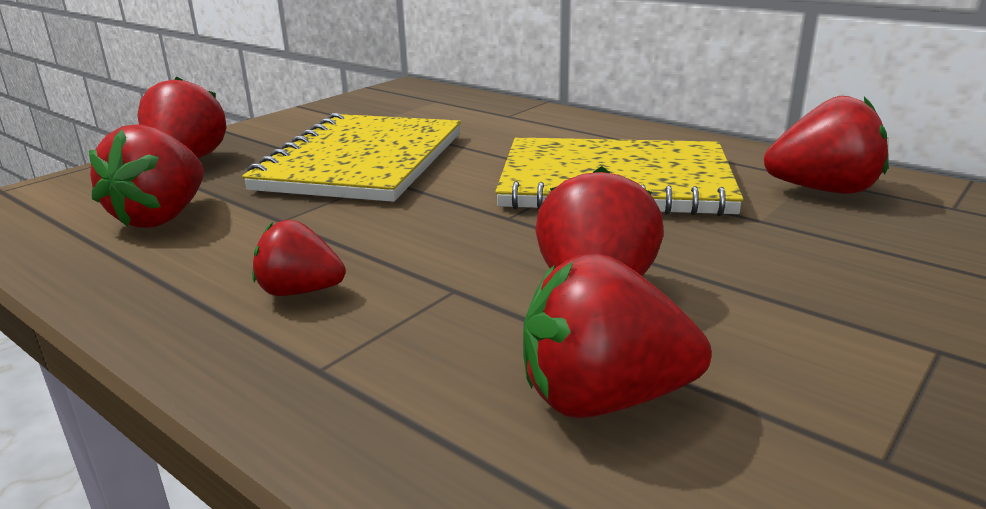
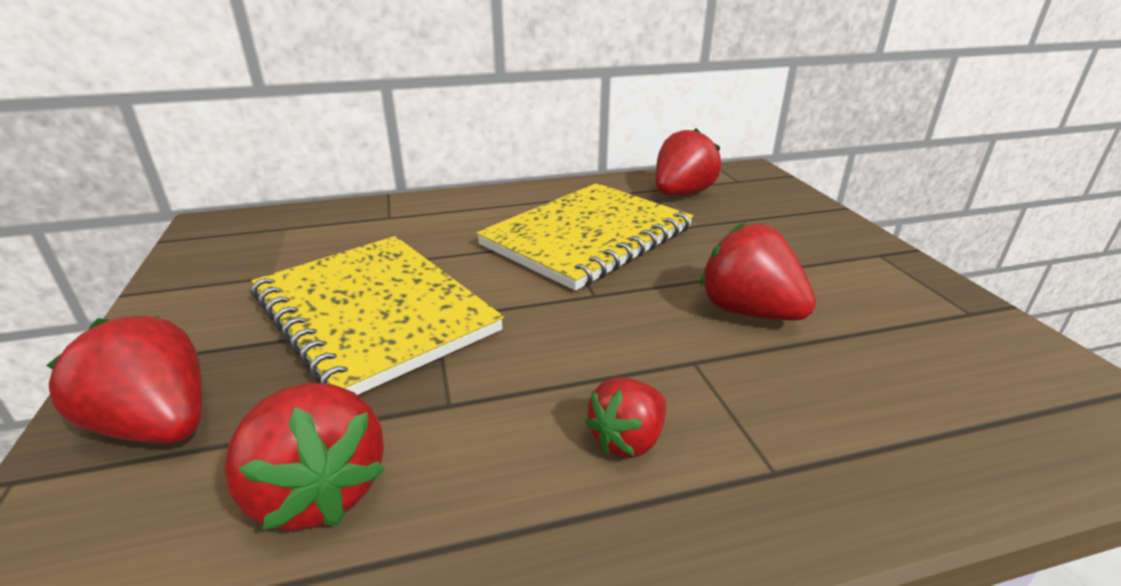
camera: 55 degrees left, 5 degrees up
(603, 398) = (882, 363): red strawberry -> none

